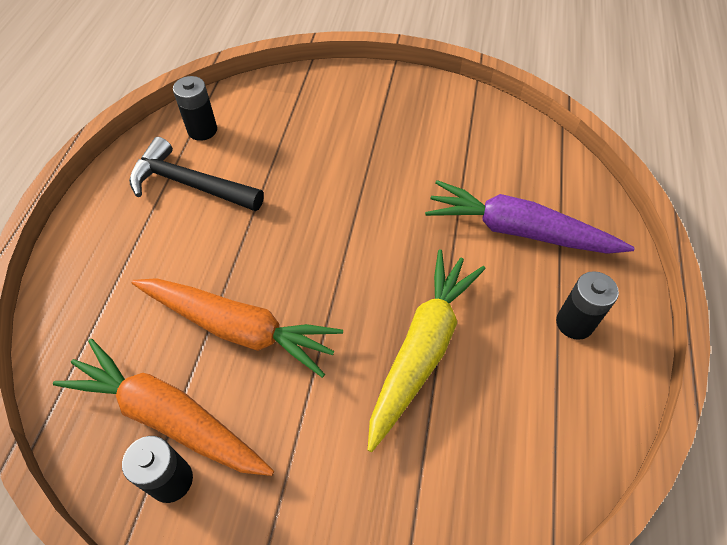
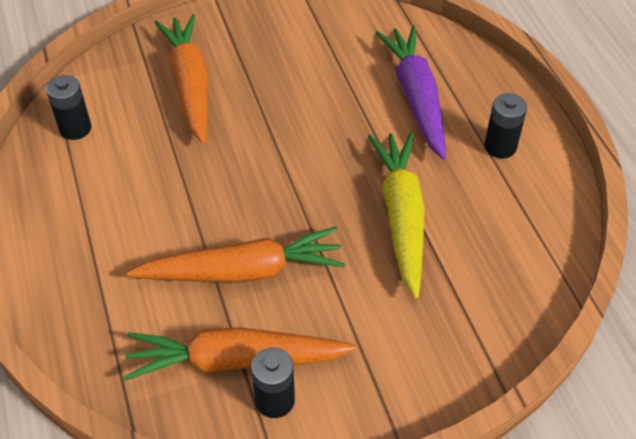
camera: 30 degrees left, 5 degrees down
(190, 184) = (103, 179): black hammer -> none
(320, 130) = (190, 84): none -> orange carrot
(518, 230) = (416, 97): purple carrot -> purple carrot turned 90 degrees clockwise

